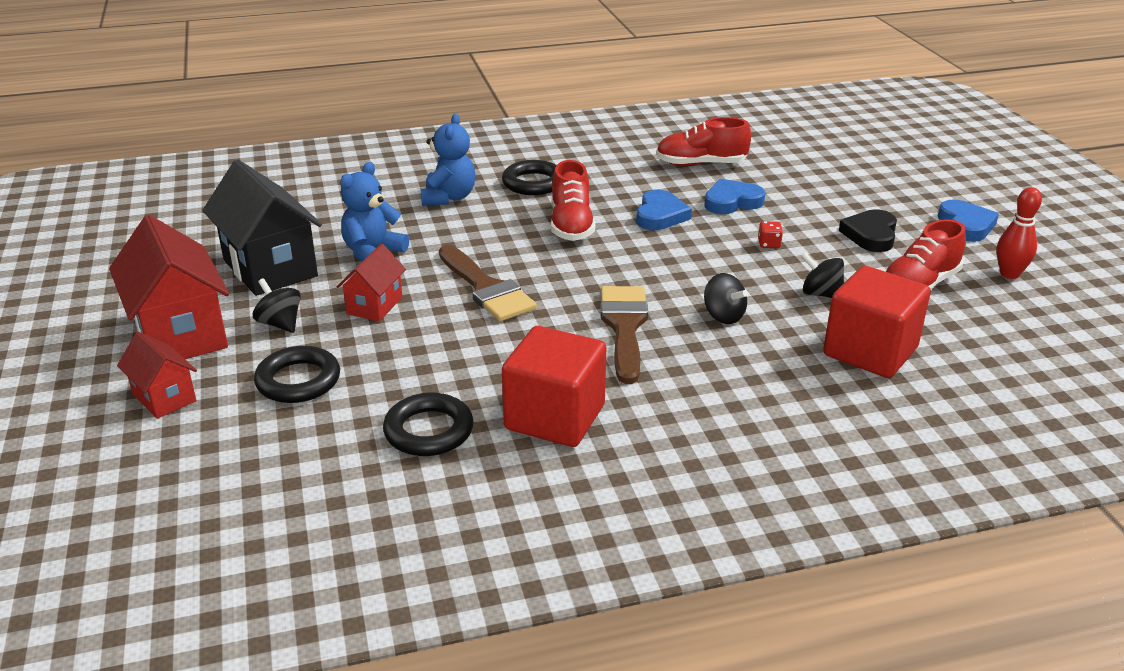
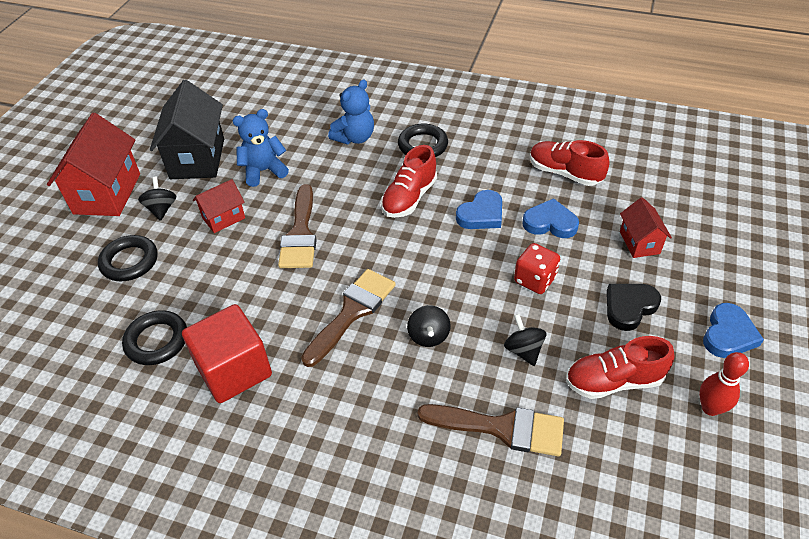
camera: 35 degrees right, 15 degrees up
(164, 397) = (58, 240): red house -> red house (639, 242)
(769, 244) = (535, 280): red dice -> red dice, size x1.84
(870, 351) = (502, 428): red cube -> brown brush

